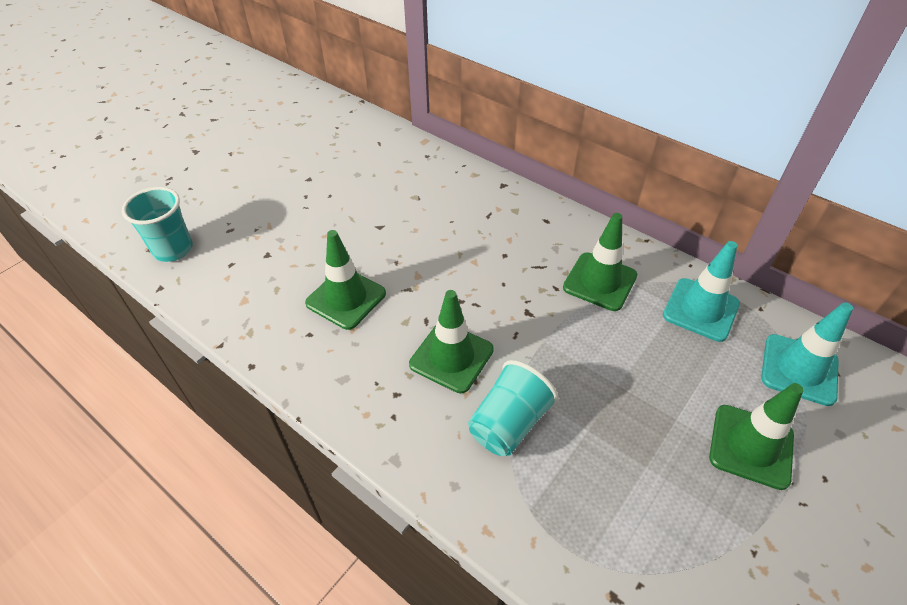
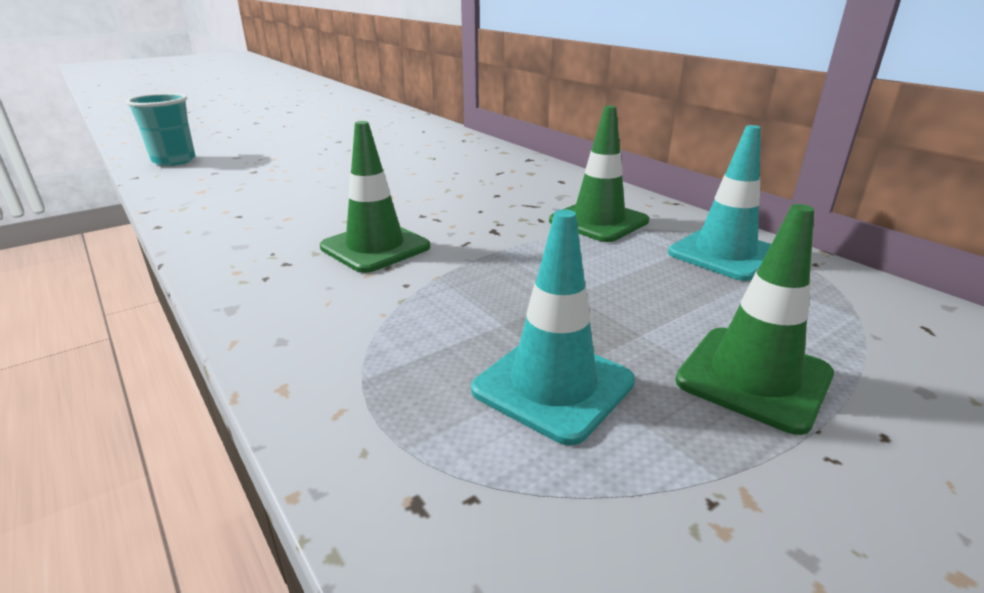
camera: 15 degrees right, 20 degrees down
(346, 298) = (300, 200): green traffic cone -> none
(509, 423) = (400, 302): turquoise cup -> none
(799, 369) = (862, 319): turquoise traffic cone -> turquoise traffic cone (553, 386)

